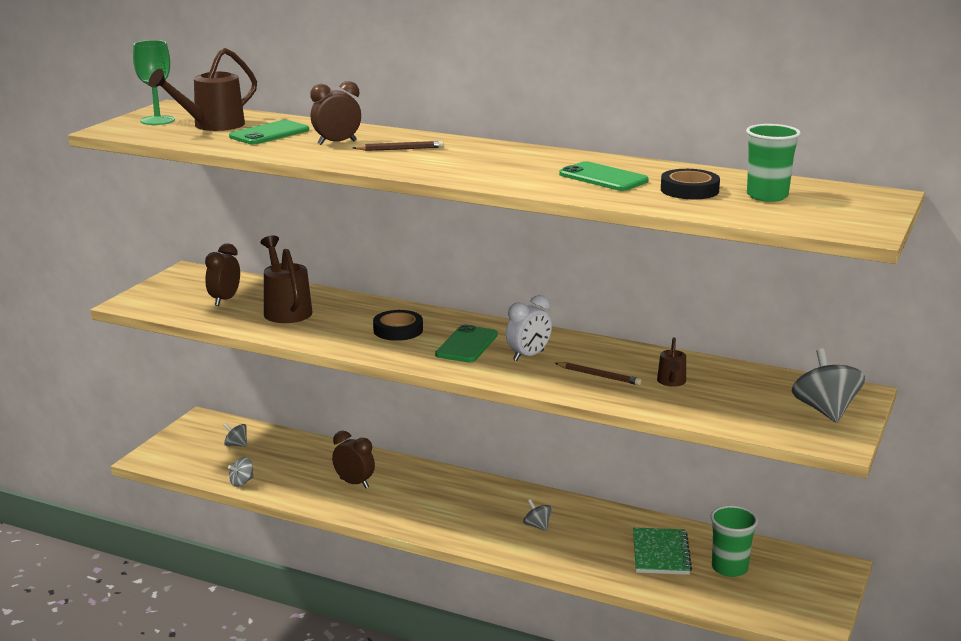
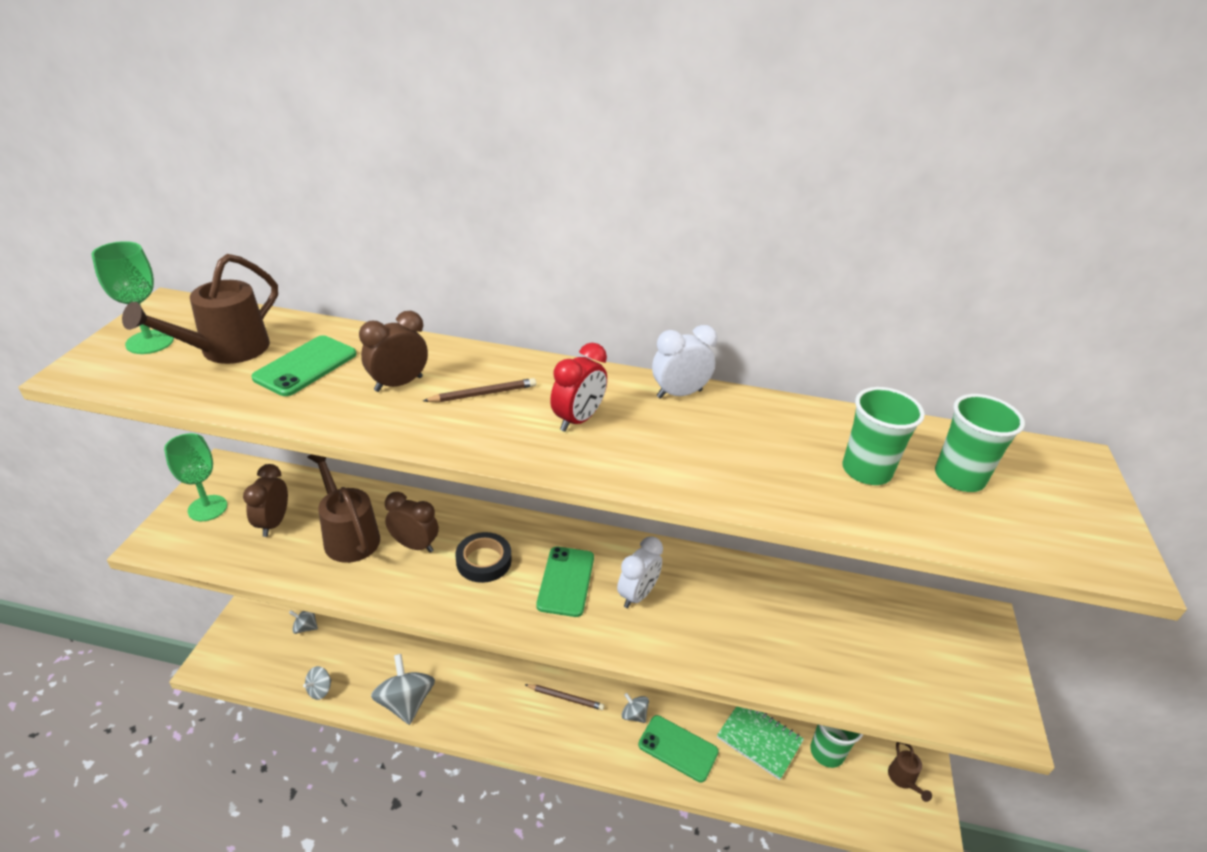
camera: 15 degrees left, 15 degrees up
(172, 289) = (207, 508): none -> green goblet
(354, 483) = (439, 673): brown clock -> brown clock (414, 545)
(469, 161) = (578, 420): none -> red clock
(559, 155) = (679, 394): none -> white clock
(599, 376) = (722, 625): brown pencil -> brown pencil (565, 698)
(603, 178) = (753, 448): green phone -> green phone (678, 748)
(660, 553) = (759, 740): green notebook -> green notebook turned 45 degrees counterclockwise
(671, 382) = (799, 627): brown watering can -> brown watering can (903, 780)
(689, 190) = (866, 470): black tape -> green cup
(825, 410) = (967, 660): grey spinning top -> grey spinning top (406, 702)

